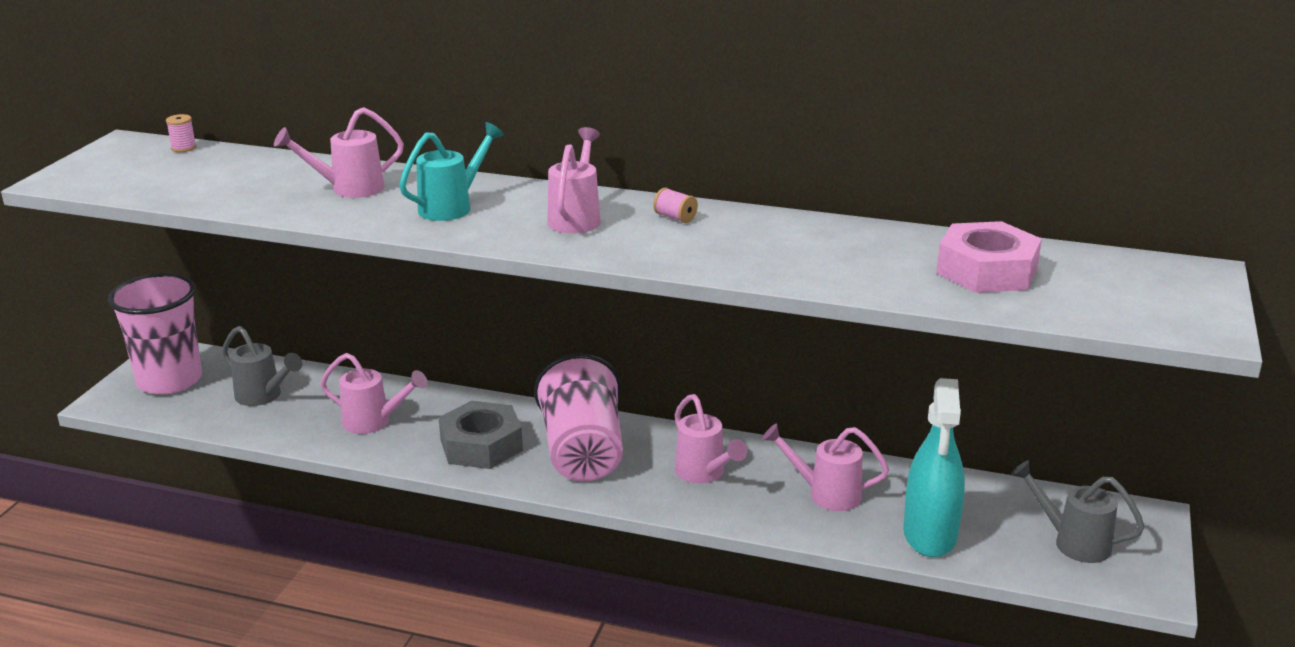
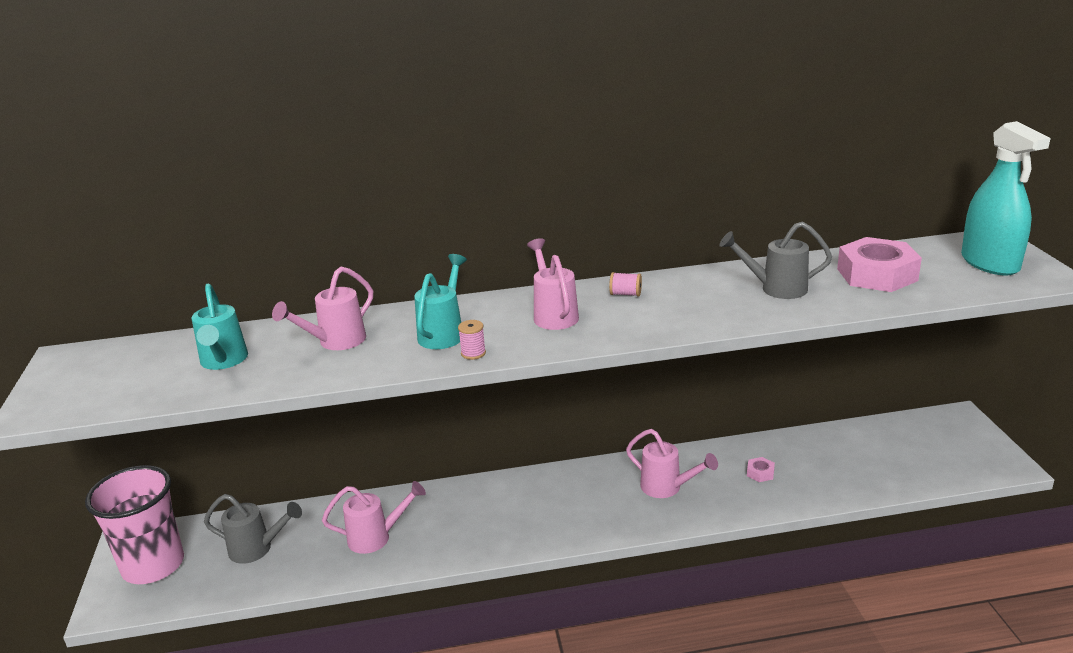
camera: 25 degrees left, 0 degrees up
(183, 148) = (132, 346): pink spool -> pink spool (473, 353)
(238, 180) = (223, 362): none -> turquoise watering can
(481, 445) = (482, 525): grey nut -> none
(582, 452) = (565, 503): pink cup -> none
(825, 494) = (760, 473): pink watering can -> pink nut
(930, 534) = (852, 477): turquoise spray bottle -> turquoise spray bottle (990, 263)
(1072, 542) = (936, 450): grey watering can -> grey watering can (775, 289)

